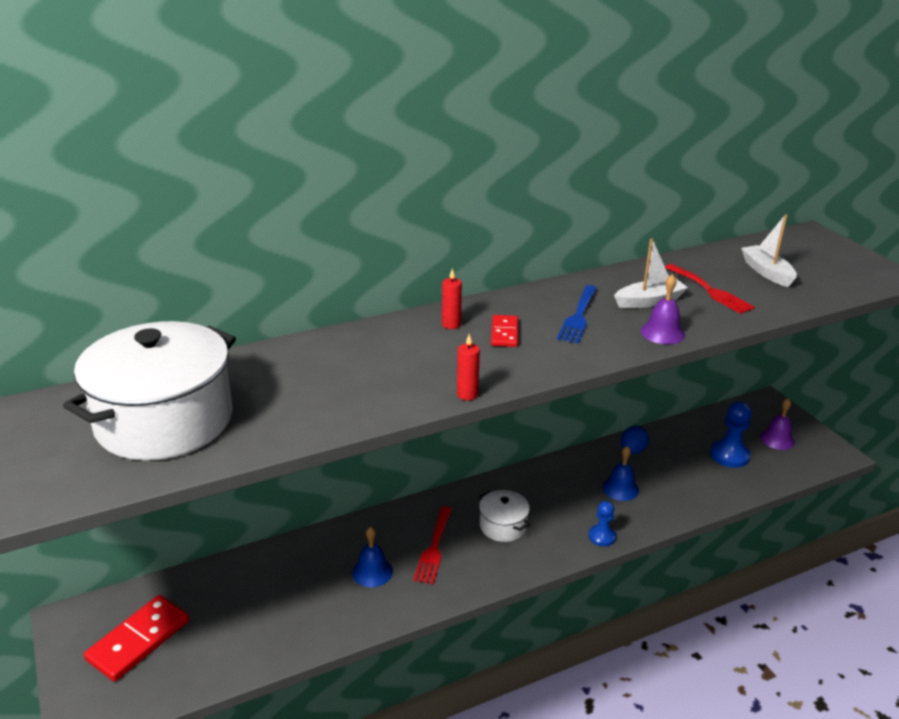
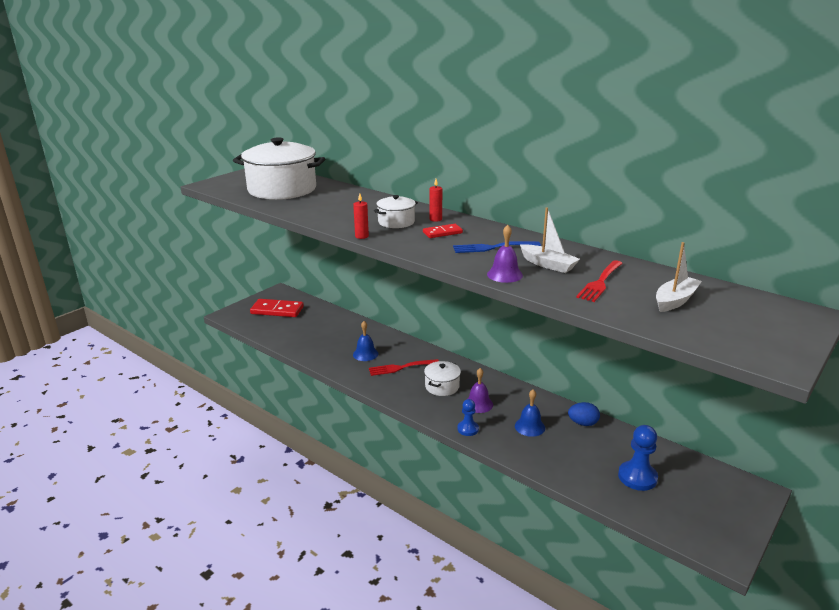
camera: 65 degrees right, 5 degrees down
(435, 354) = (396, 222): none -> white pot
(777, 439) = (699, 504): purple bell -> purple bell (478, 404)

